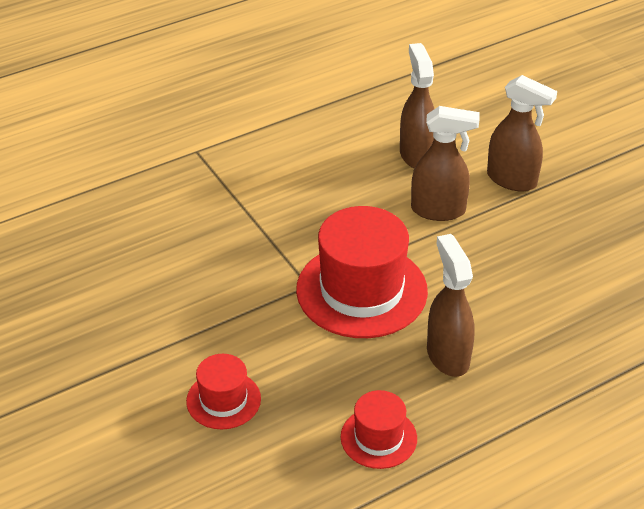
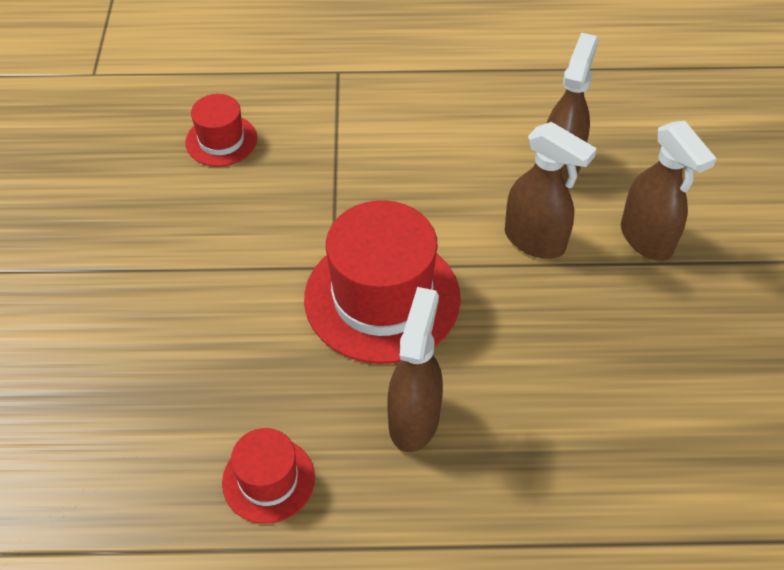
camera: 30 degrees right, 10 degrees up
(223, 400) = (154, 356): red hat -> red hat (221, 140)

